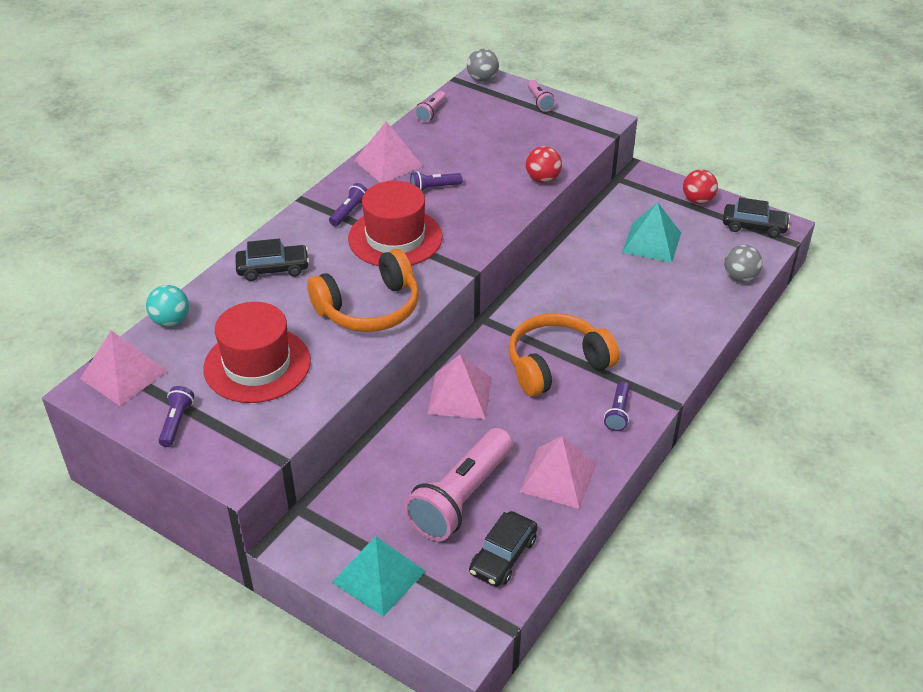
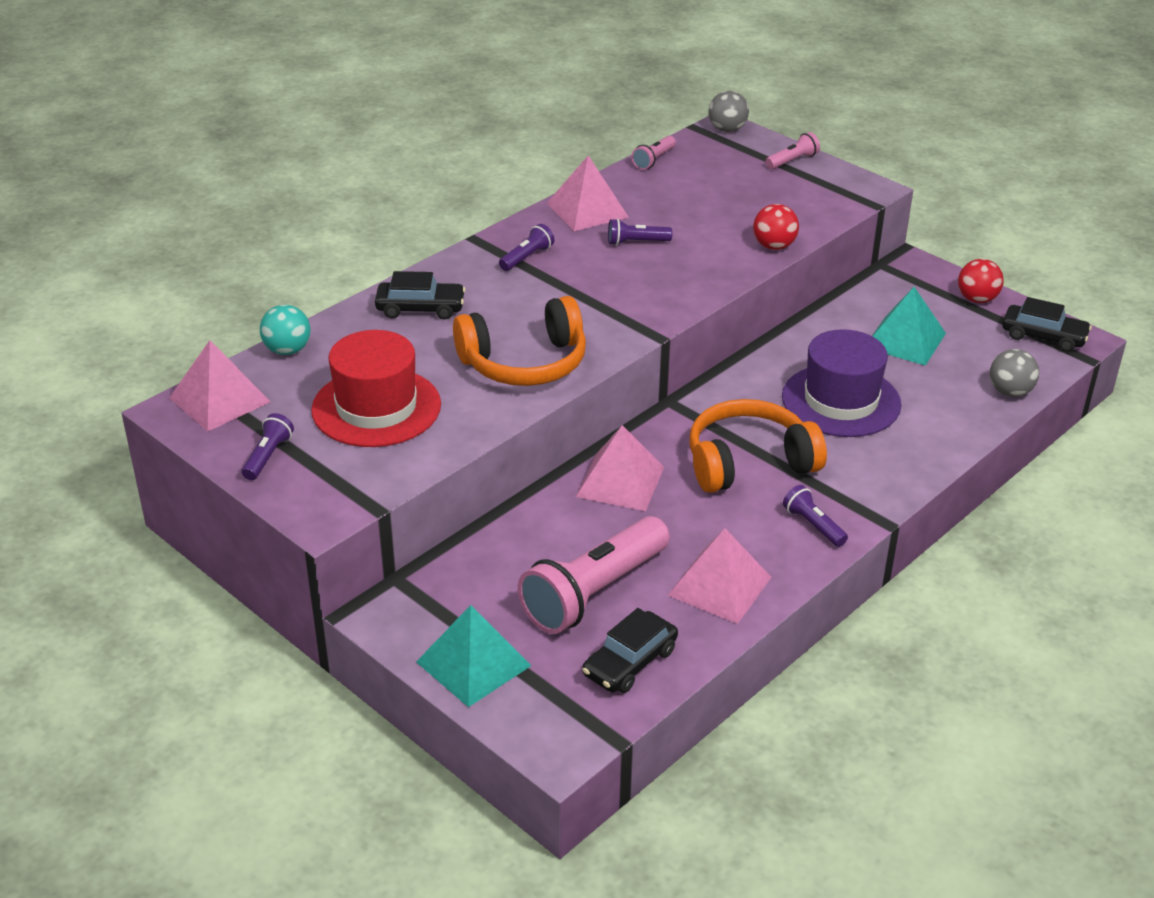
camera: 10 degrees right, 5 degrees down
(395, 238) = (575, 291): red hat -> none
(539, 102) = (792, 161): pink flashlight -> pink flashlight turned 120 degrees counterclockwise
(615, 301) = (841, 401): none -> purple hat
(618, 413) = (813, 525): purple flashlight -> purple flashlight turned 120 degrees clockwise

